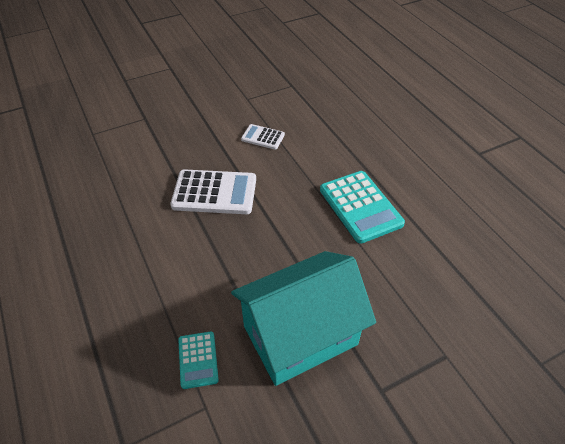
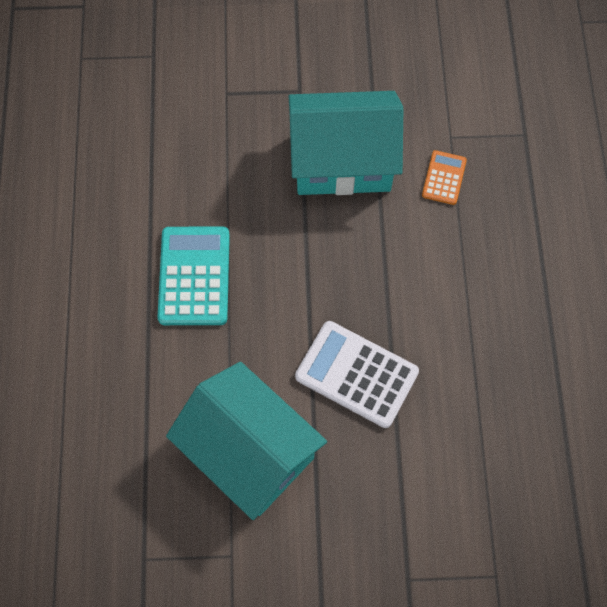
camera: 155 degrees left, 20 degrees up
(198, 360) = (444, 178): turquoise calculator -> orange calculator
(263, 137) = (250, 451): white calculator -> turquoise house

